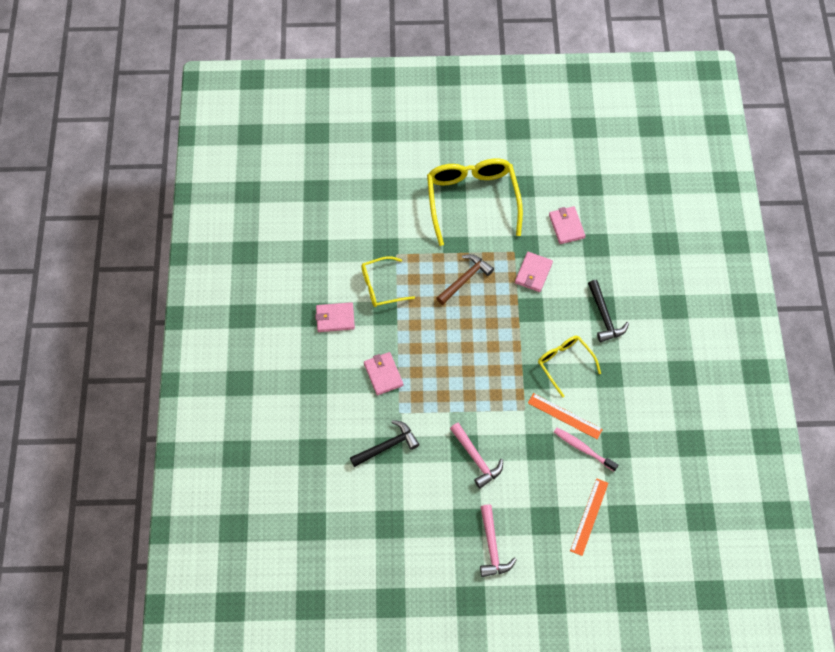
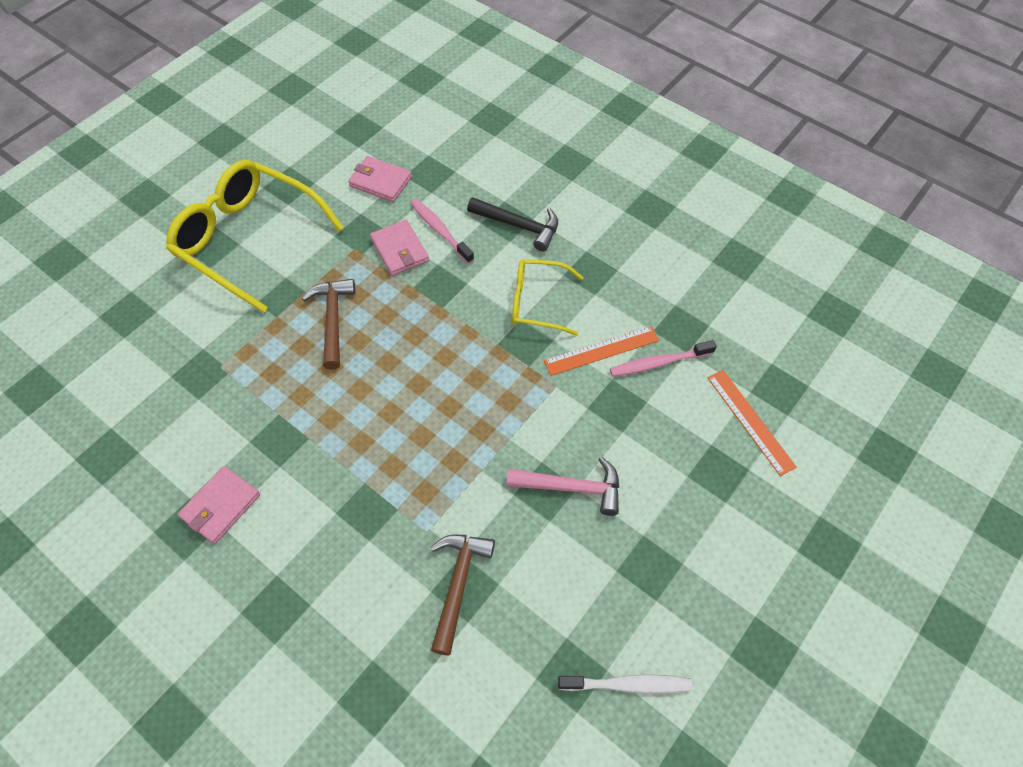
camera: 50 degrees left, 5 degrees down
(381, 286) = (241, 416): yellow glasses -> none
(383, 374) = (356, 509): pink wallet -> none
(387, 446) = (458, 585): black hammer -> brown hammer
(405, 551) = (627, 685): none -> white toothbrush
(492, 546) = (707, 563): pink hammer -> none
(564, 281) = (440, 230): none -> pink toothbrush

